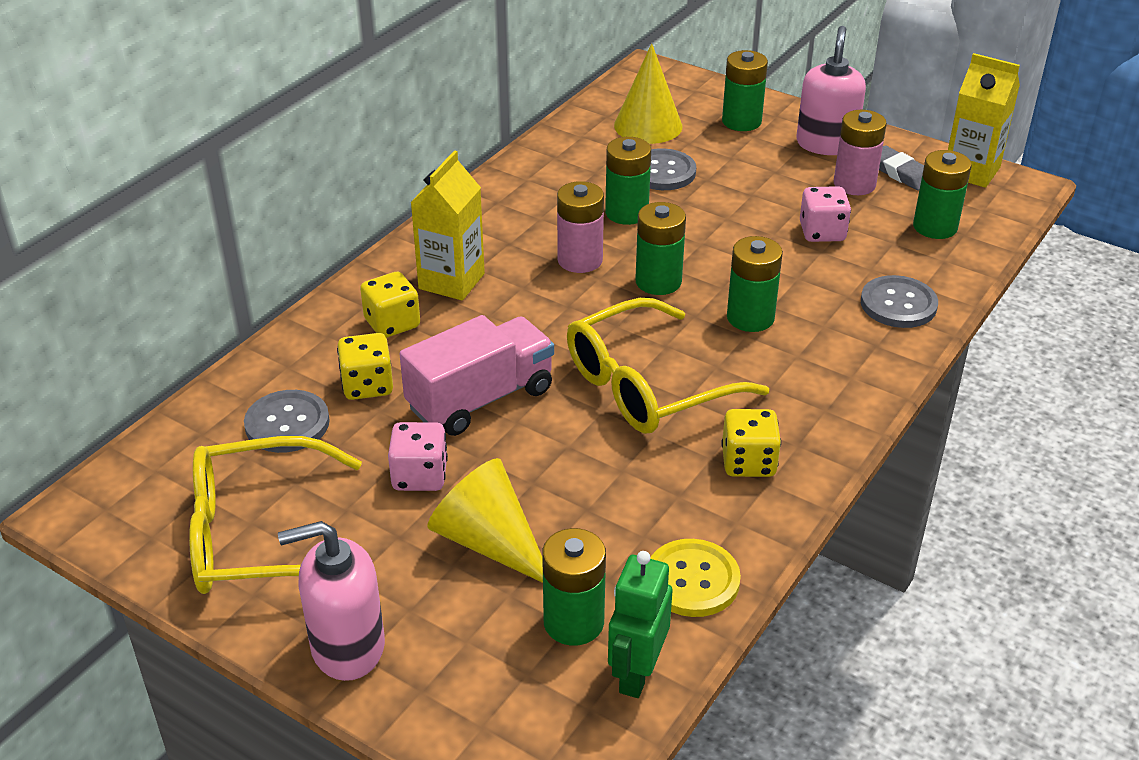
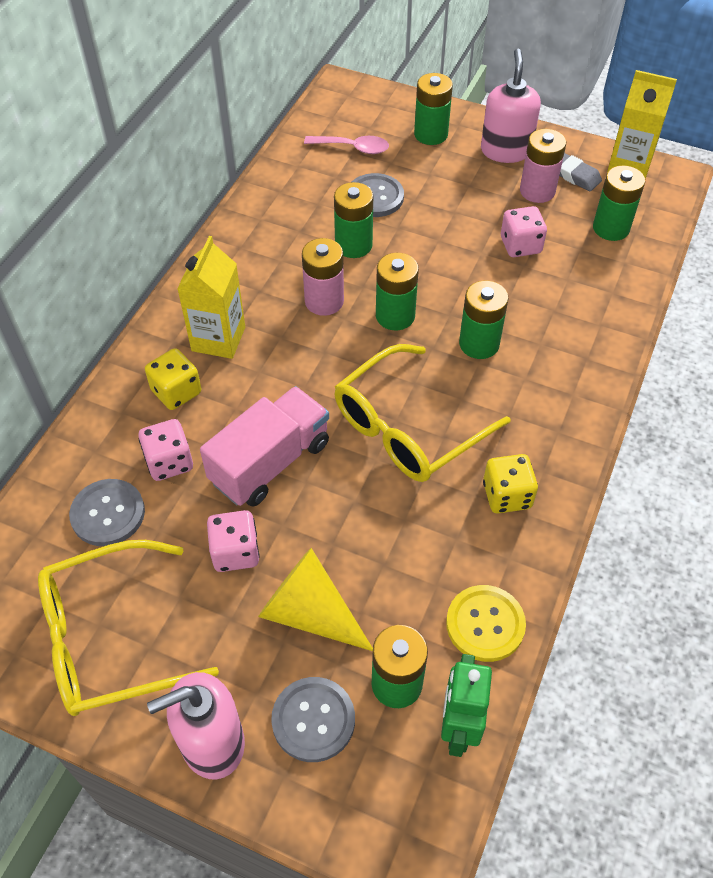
camera: 10 degrees left, 15 degrees up
(367, 385) = (169, 462): yellow dice -> pink dice
(648, 125) = (352, 148): yellow cone -> pink spoon
(898, 304) = (596, 313): grey button -> grey button (313, 720)

